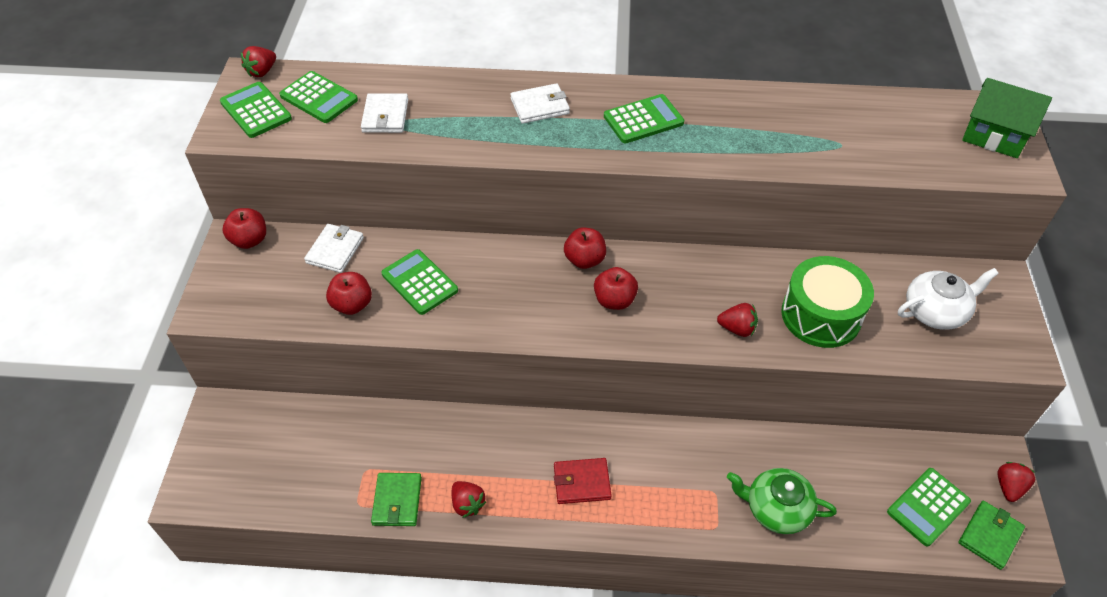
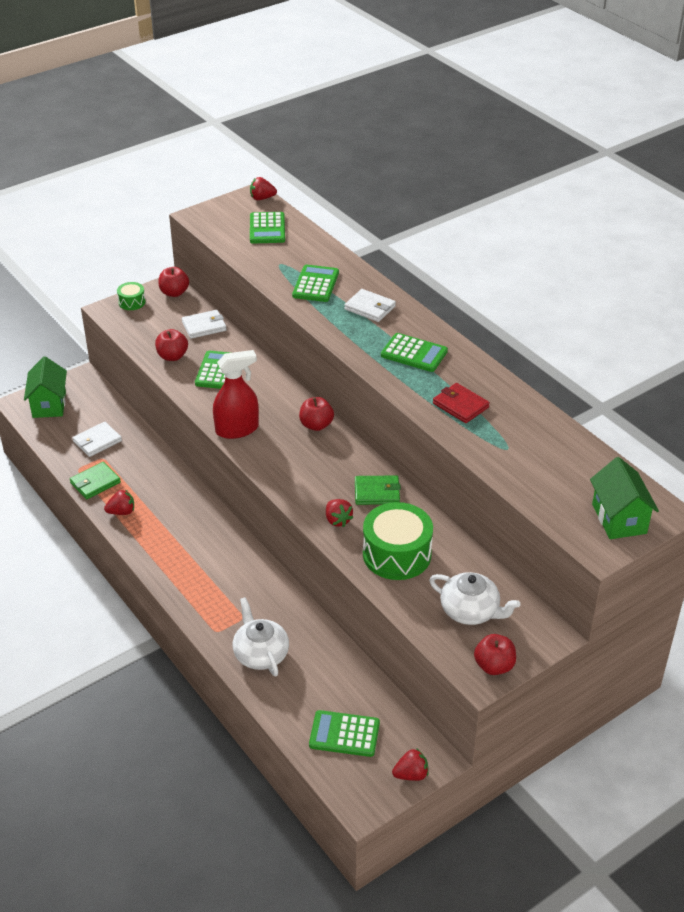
camera: 50 degrees right, 10 degrees down
(218, 283) = (132, 302): none -> green drum
(222, 467) = (49, 404): none -> green house
(256, 111) = (229, 215): green calculator -> green calculator (315, 284)
(385, 116) = (284, 259): white wallet -> white wallet (97, 441)
(467, 504) = (122, 512): red strawberry -> red strawberry turned 120 degrees counterclockwise
(527, 323) = (237, 429): none -> red spray bottle
(582, 482) = (186, 552): red wallet -> red wallet (460, 405)
(614, 300) = (297, 455): red apple -> red apple (494, 666)
(776, 509) = (260, 654): green teapot -> white teapot
(990, 536) = (354, 780): green wallet -> green wallet (377, 492)

